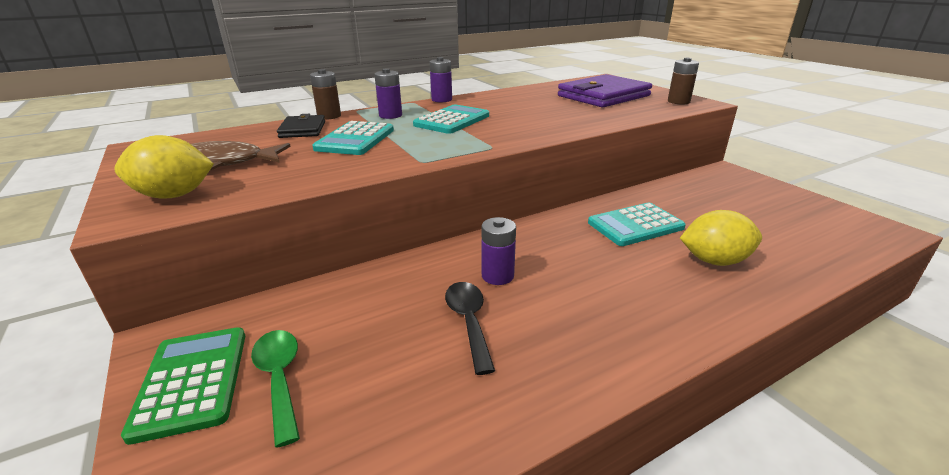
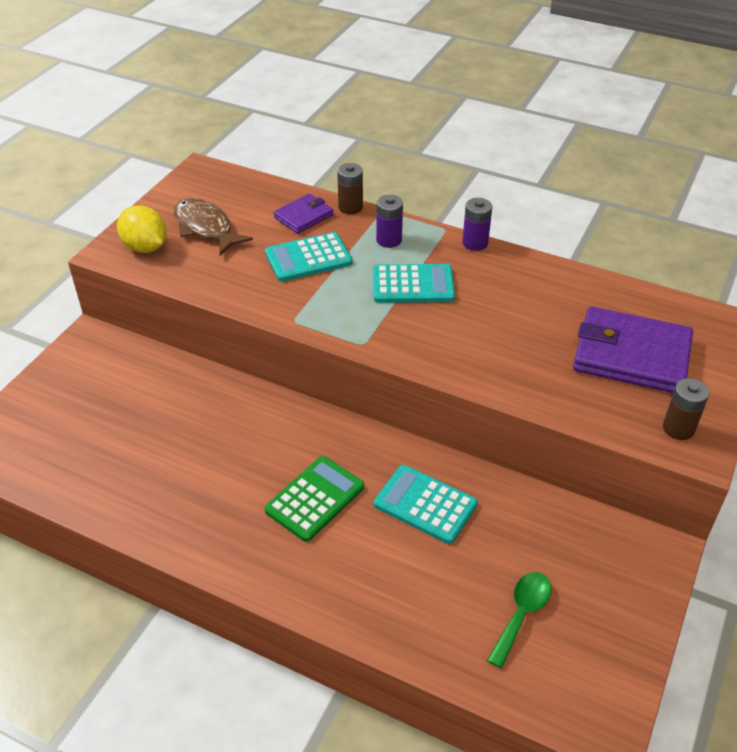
camera: 55 degrees right, 15 degrees up
(192, 381) = (70, 373): green calculator -> green calculator (315, 499)
(279, 378) = (93, 405): green spoon -> green spoon (521, 614)
(302, 129) = (303, 216): black wallet -> purple wallet
(469, 321) = (197, 458): black spoon -> none
(497, 276) = (264, 447): purple battery -> none
(714, 261) = (399, 579): yellow lemon -> none

